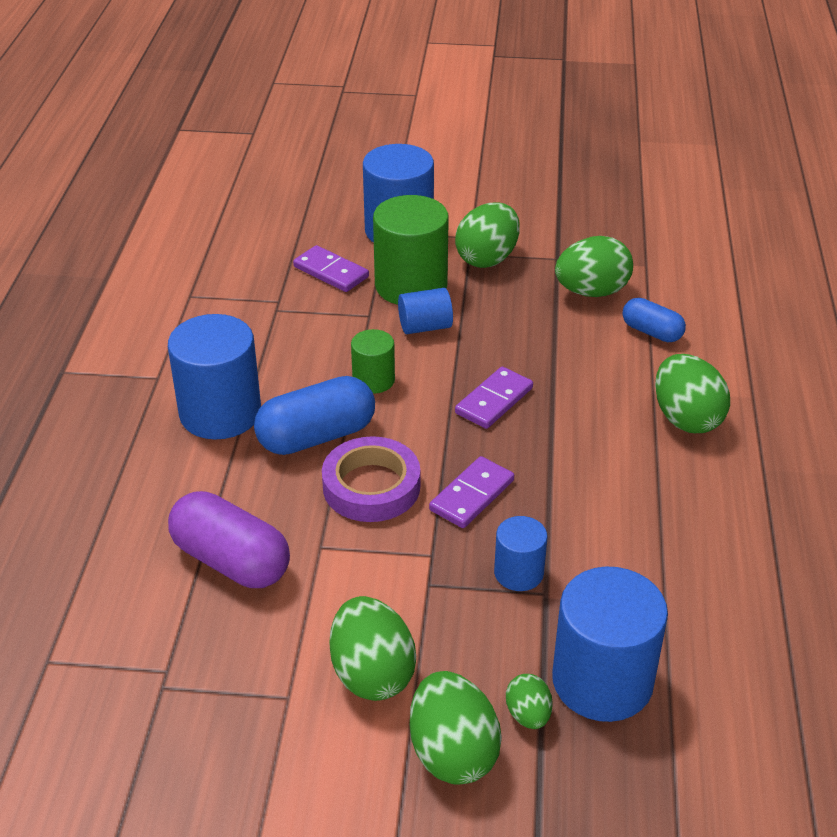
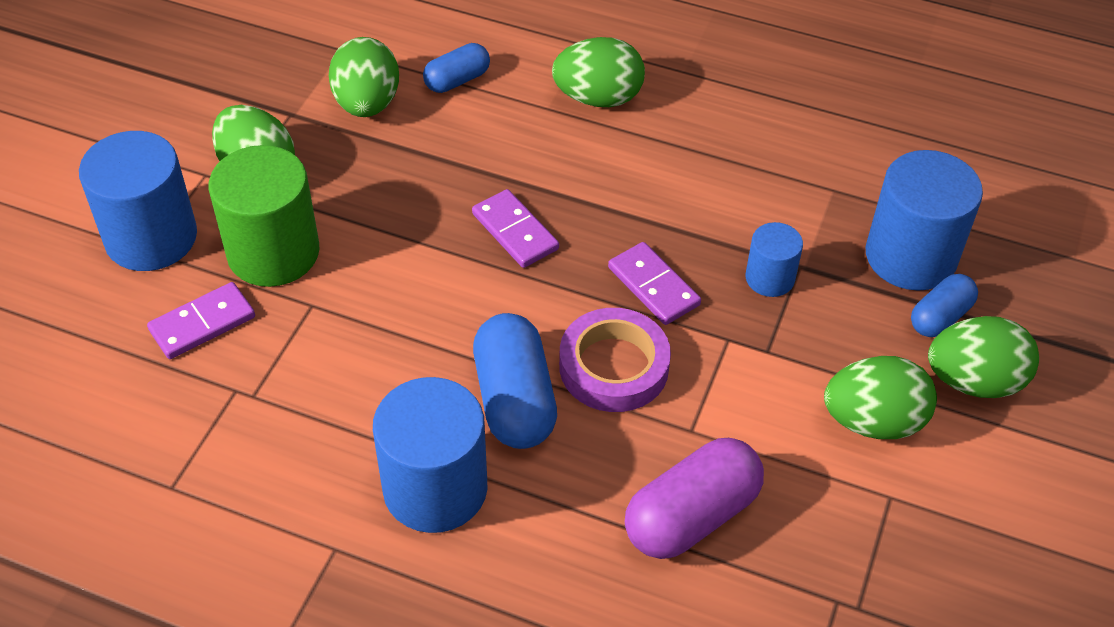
camera: 75 degrees left, 10 degrees up
(373, 380) = (437, 326): green cylinder -> none
(425, 327) = (360, 258): blue cylinder -> none
(528, 715) = (940, 317): green egg -> blue capsule

